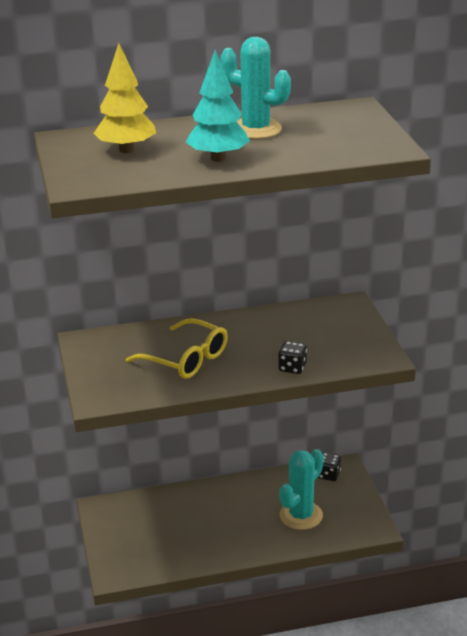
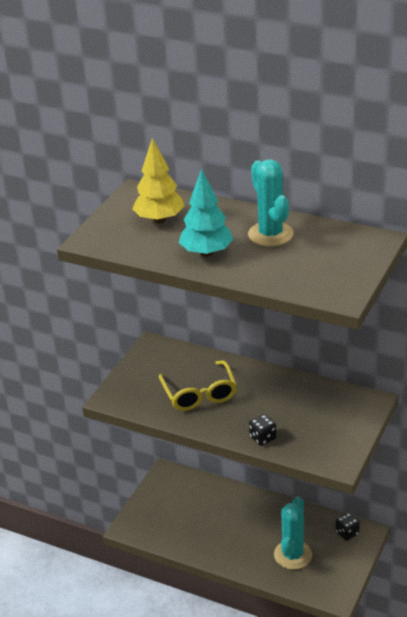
camera: 40 degrees right, 5 degrees up
(301, 515) = (293, 555): turquoise cactus -> turquoise cactus turned 60 degrees counterclockwise

